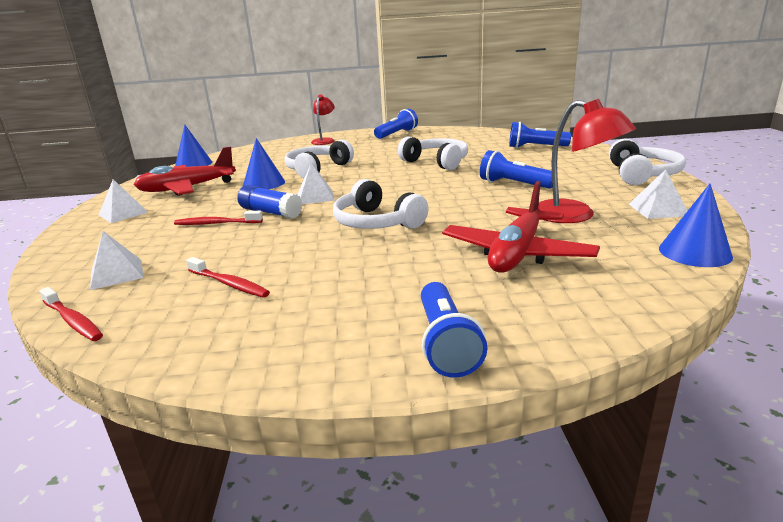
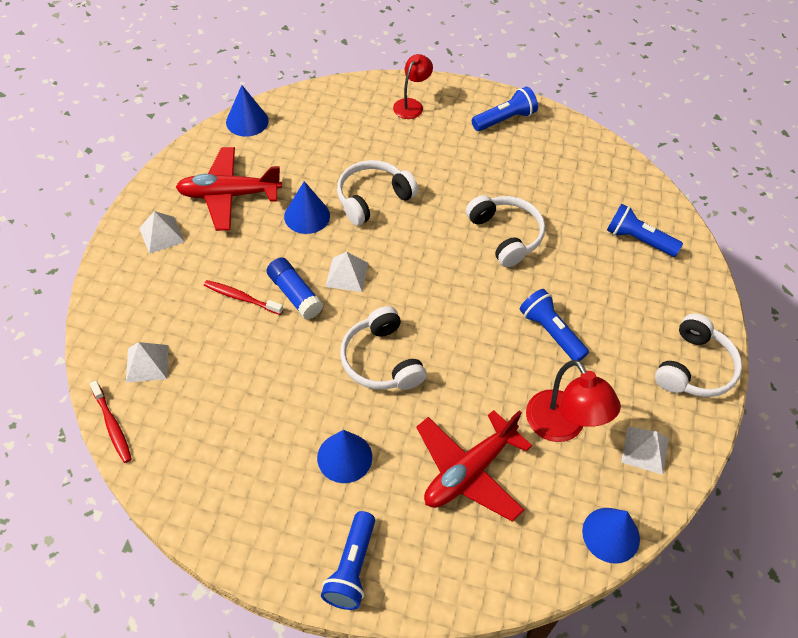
camera: 15 degrees right, 30 degrees up
(229, 284) = (229, 419): red toothbrush -> none
(378, 275) = (344, 457): none -> blue cone

